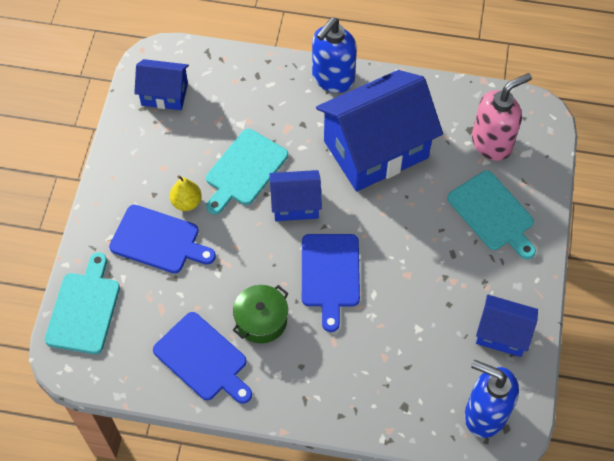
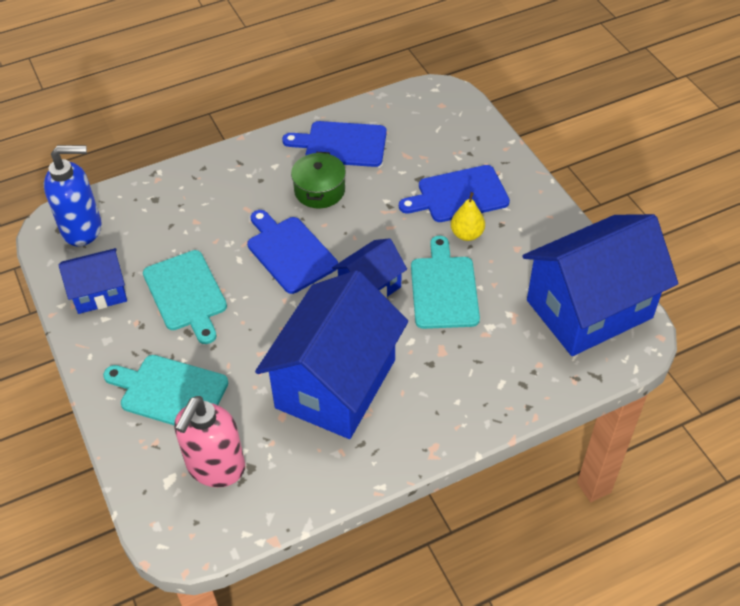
camera: 145 degrees right, 10 degrees down
(84, 309) = (464, 124): turquoise cutting board -> turquoise cutting board (186, 294)
(164, 94) = (589, 309): blue house -> blue house, size x1.97
(332, 78) = (443, 431): blue soap dispenser -> none

